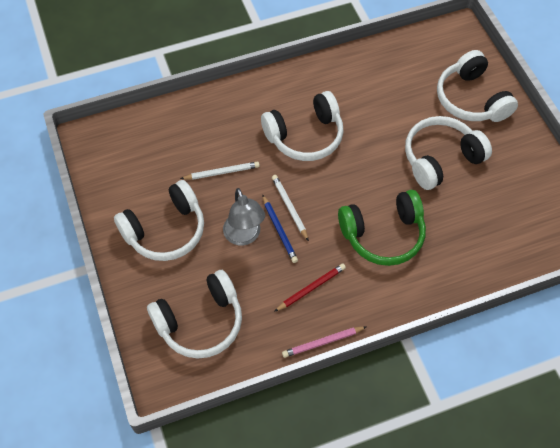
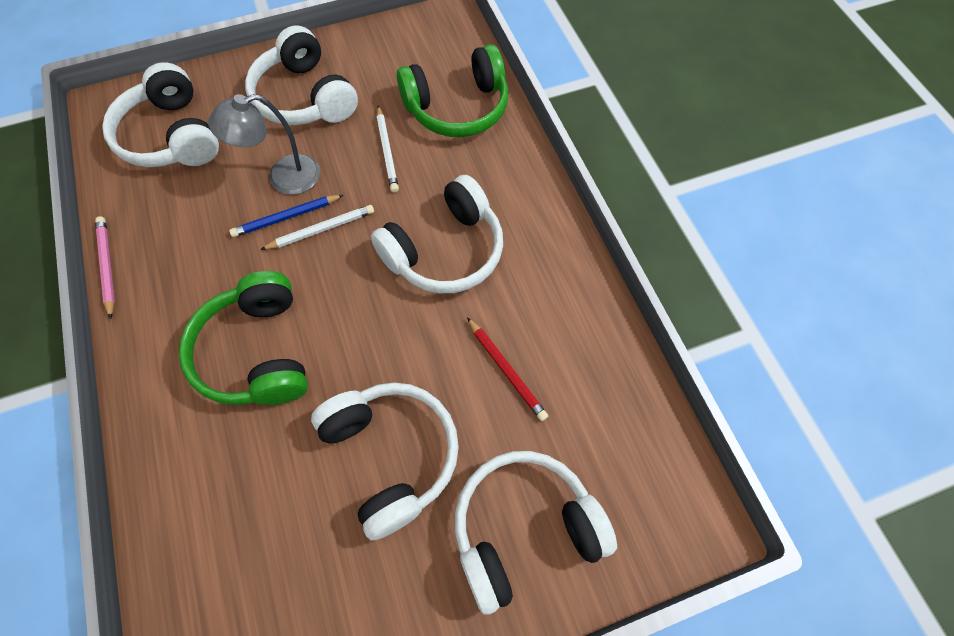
camera: 90 degrees right, 5 degrees up
(183, 131) = (457, 108): none -> green headphones
(305, 136) = (445, 250): white headphones -> white headphones turned 105 degrees counterclockwise
(311, 288) = (190, 254): red pencil -> red pencil (506, 370)

